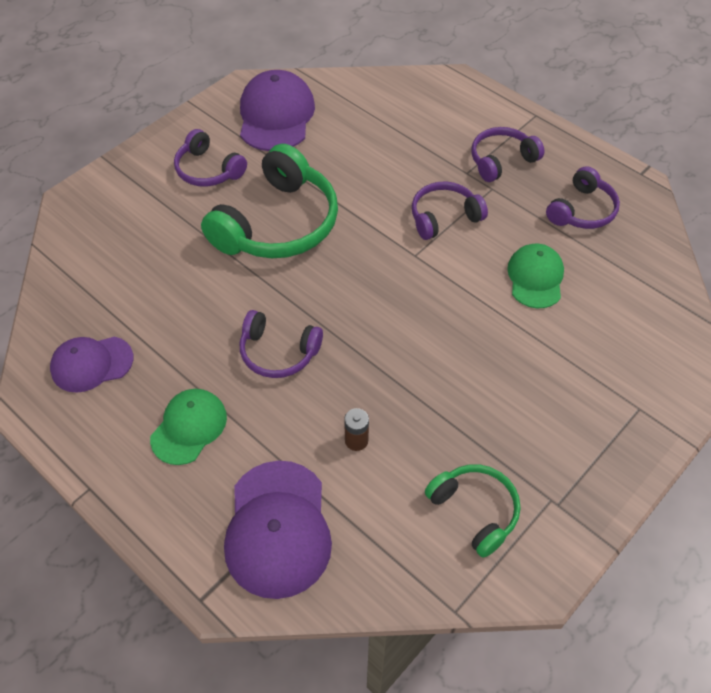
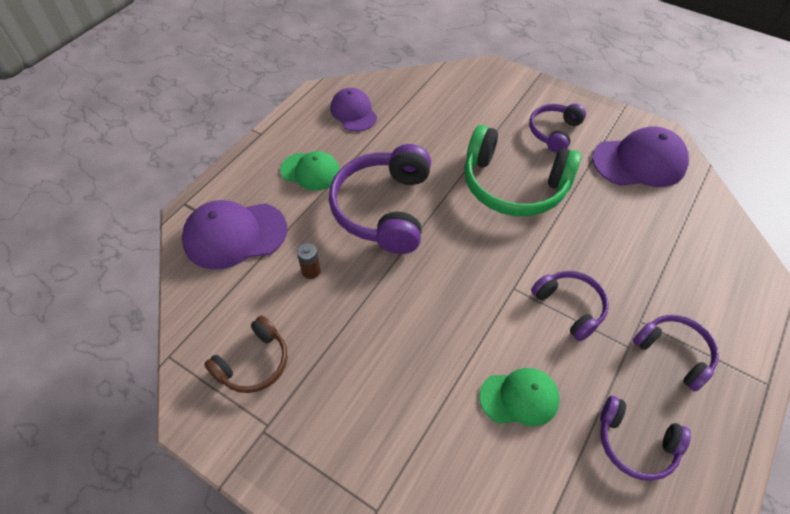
camera: 80 degrees right, 0 degrees up
(278, 352) = (384, 209): purple headphones -> purple headphones, size x1.79
(475, 511) = (253, 363): green headphones -> brown headphones

